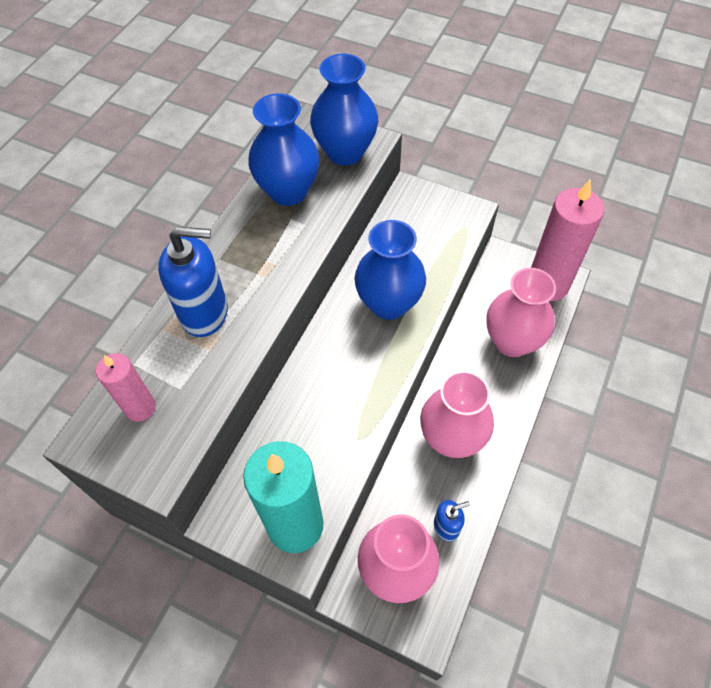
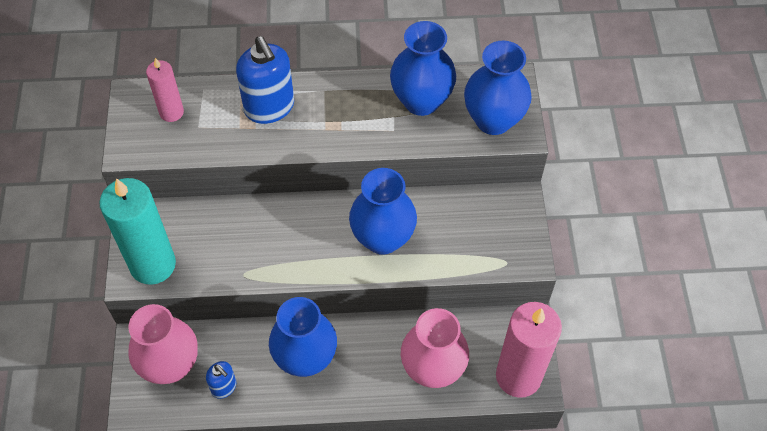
camera: 60 degrees right, 0 degrees up
(451, 438) = (305, 358): pink vase -> blue vase

